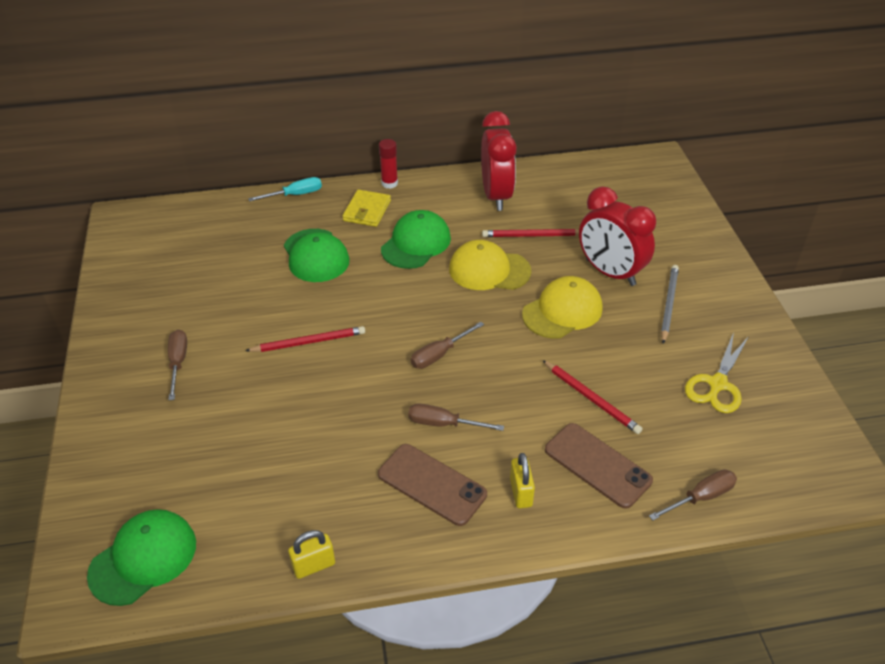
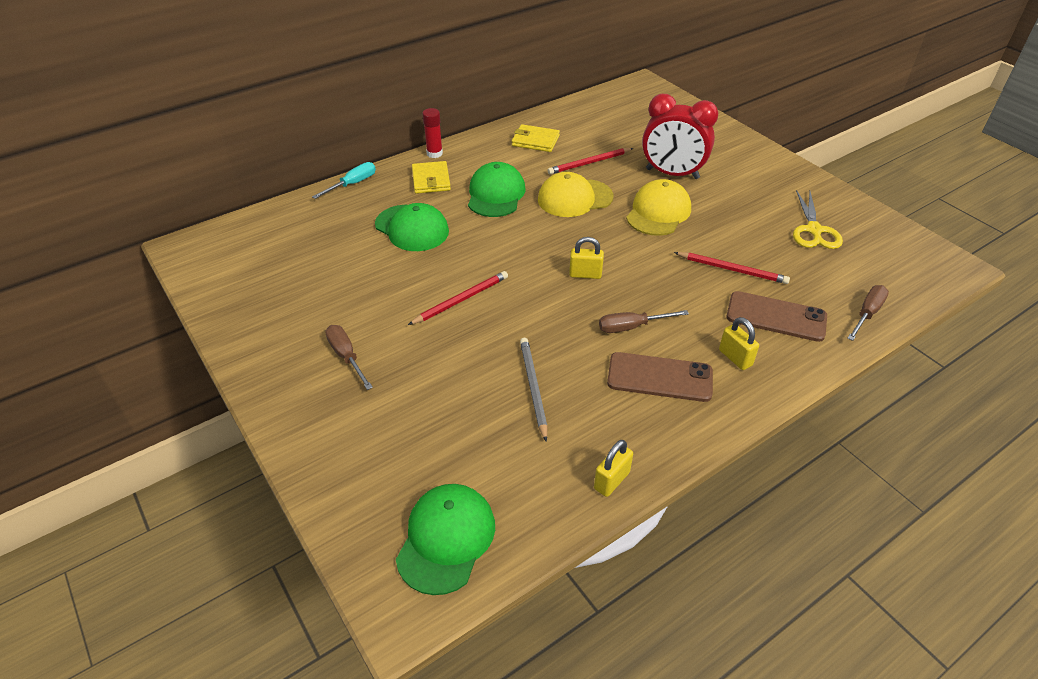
camera: 25 degrees left, 0 degrees up
(439, 354) = (585, 274): brown screwdriver -> yellow padlock
(496, 196) = (535, 141): red clock -> yellow wallet
(668, 304) = (734, 184): grey pencil -> grey pencil (533, 388)

